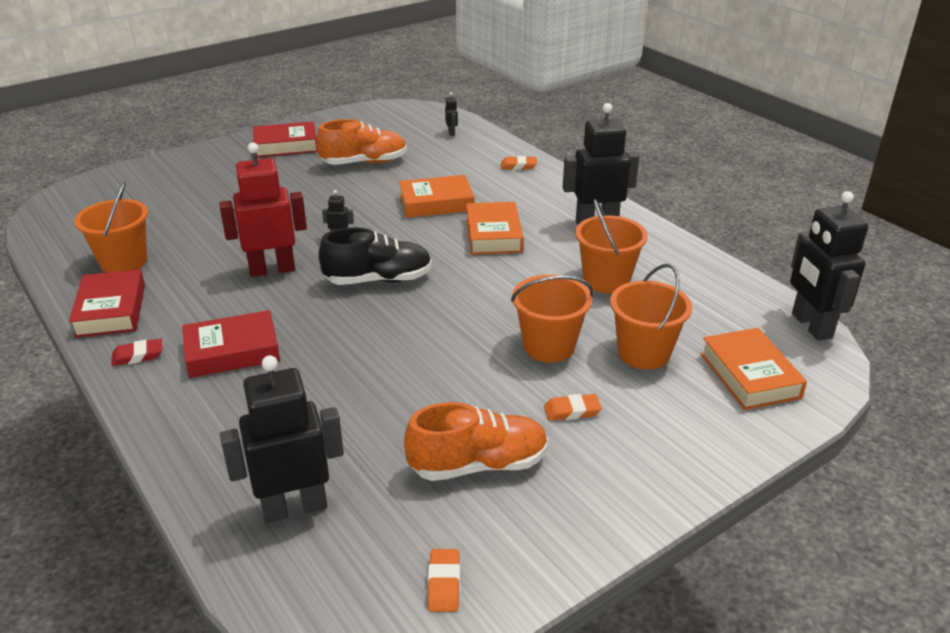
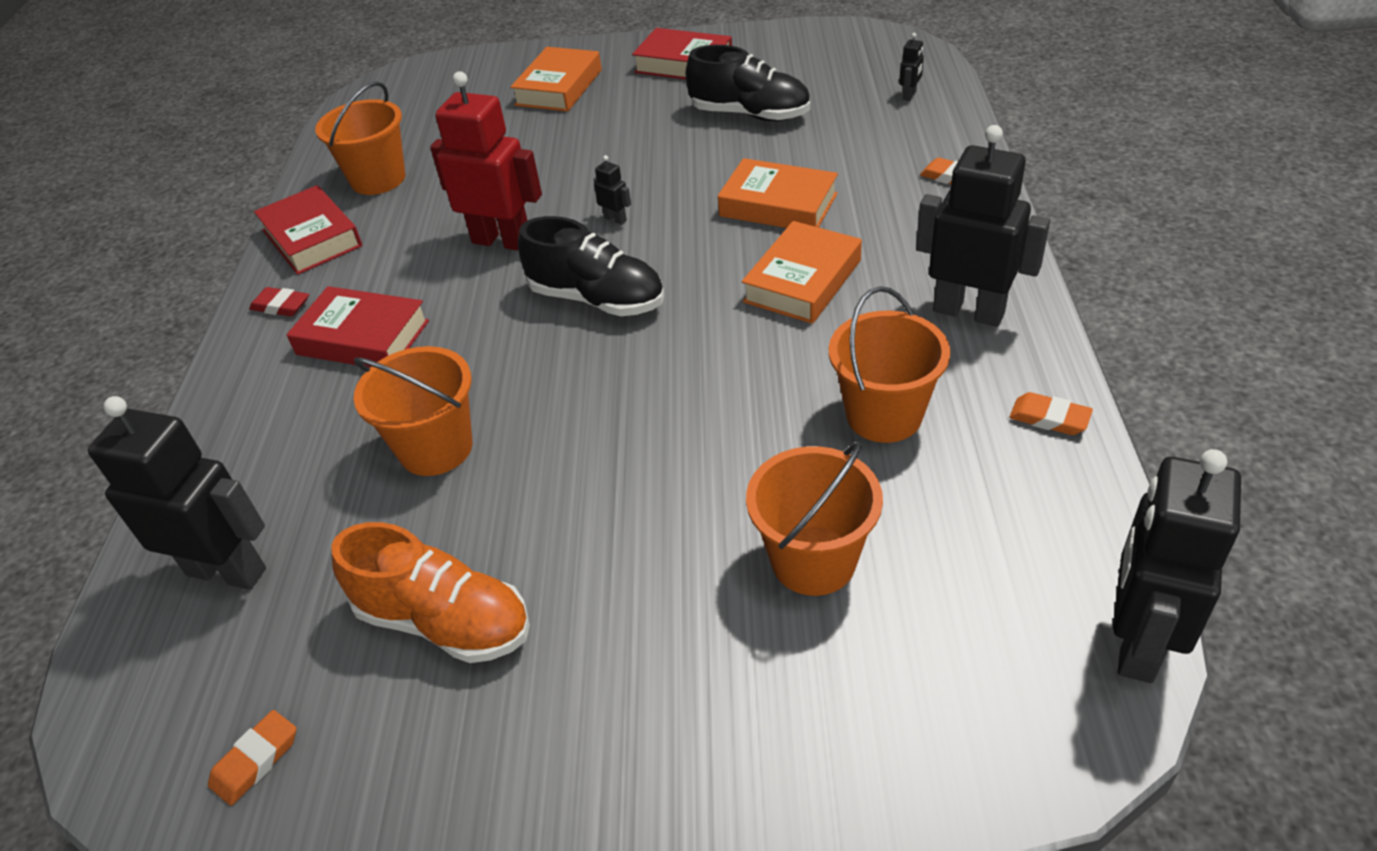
camera: 40 degrees right, 10 degrees up
(111, 310) = (312, 238): red book -> red book turned 60 degrees counterclockwise
(364, 162) = (750, 114): orange shoe -> black shoe
(549, 346) = (697, 488): orange bucket -> orange bucket (436, 448)
(572, 411) = (626, 604): orange eraser -> orange eraser (1049, 418)
(749, 375) = (933, 679): orange book -> orange book (559, 87)

